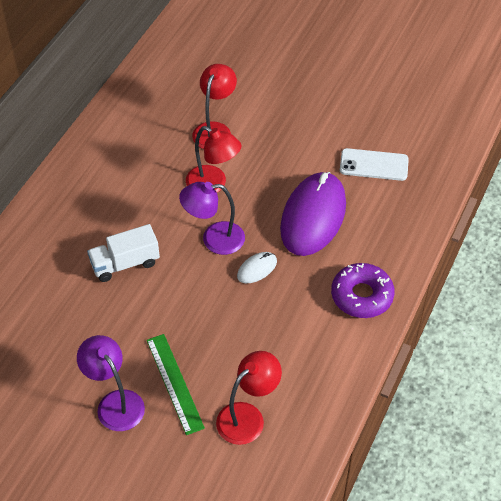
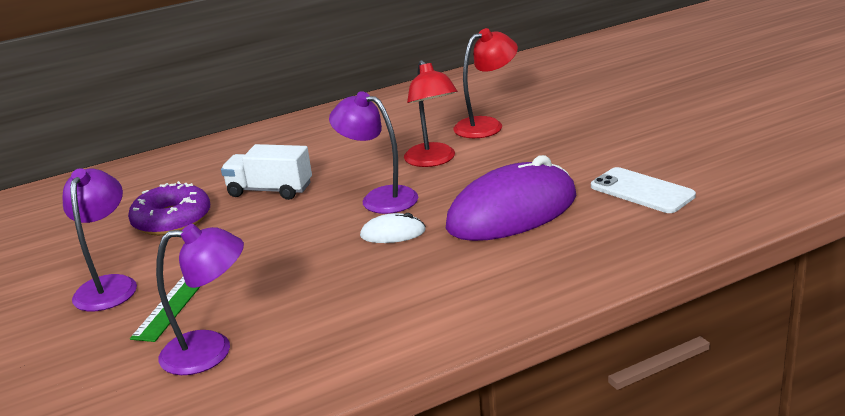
camera: 40 degrees right, 25 degrees down
(248, 416) = (211, 351): red lamp -> purple lamp
(362, 296) = (487, 295): purple donut -> purple donut (172, 220)

